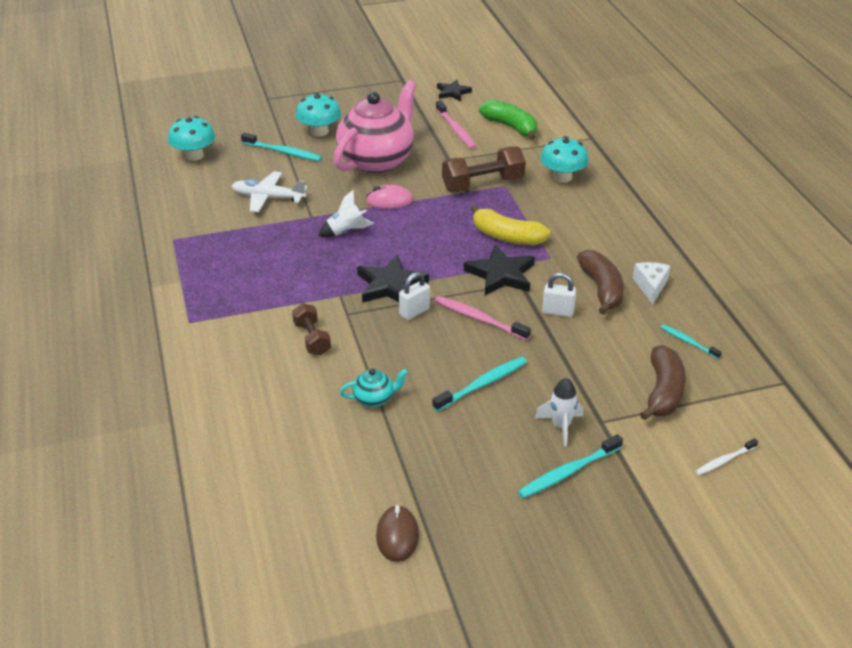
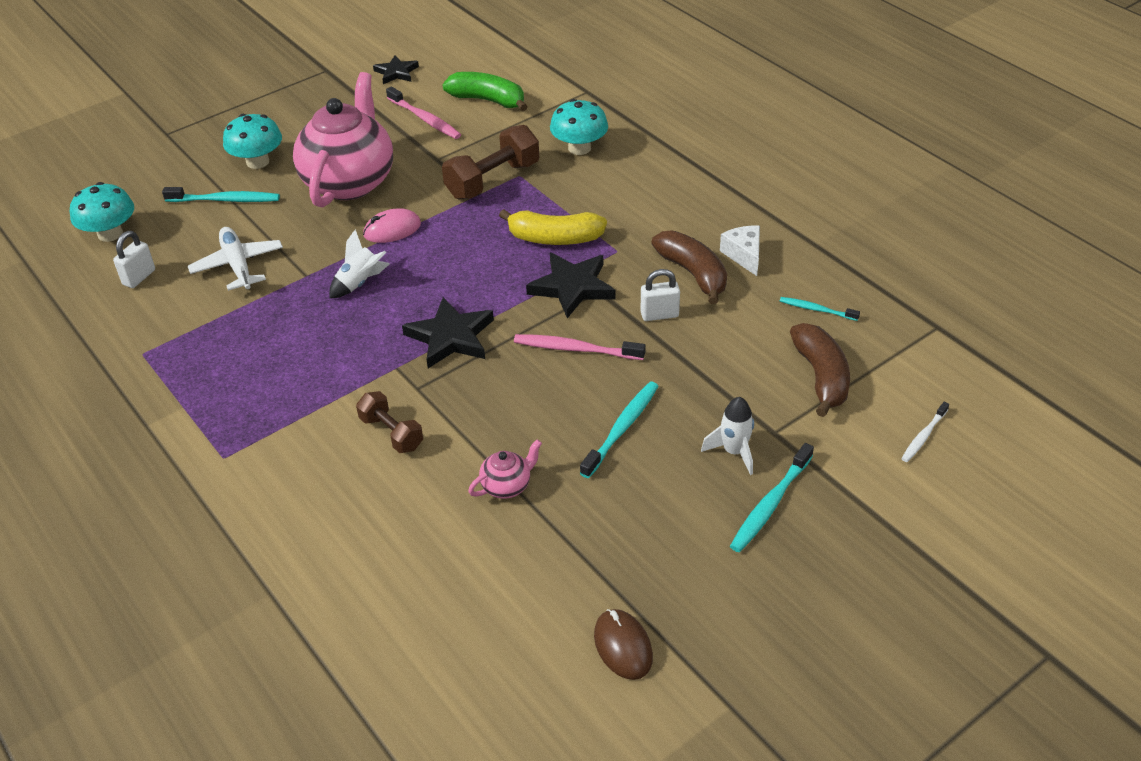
camera: 20 degrees left, 5 degrees up
(268, 198) = (238, 265): white plane -> white plane turned 75 degrees clockwise
(374, 399) = (507, 486): turquoise teapot -> pink teapot
(414, 312) = (496, 362): white padlock -> white padlock (139, 277)

